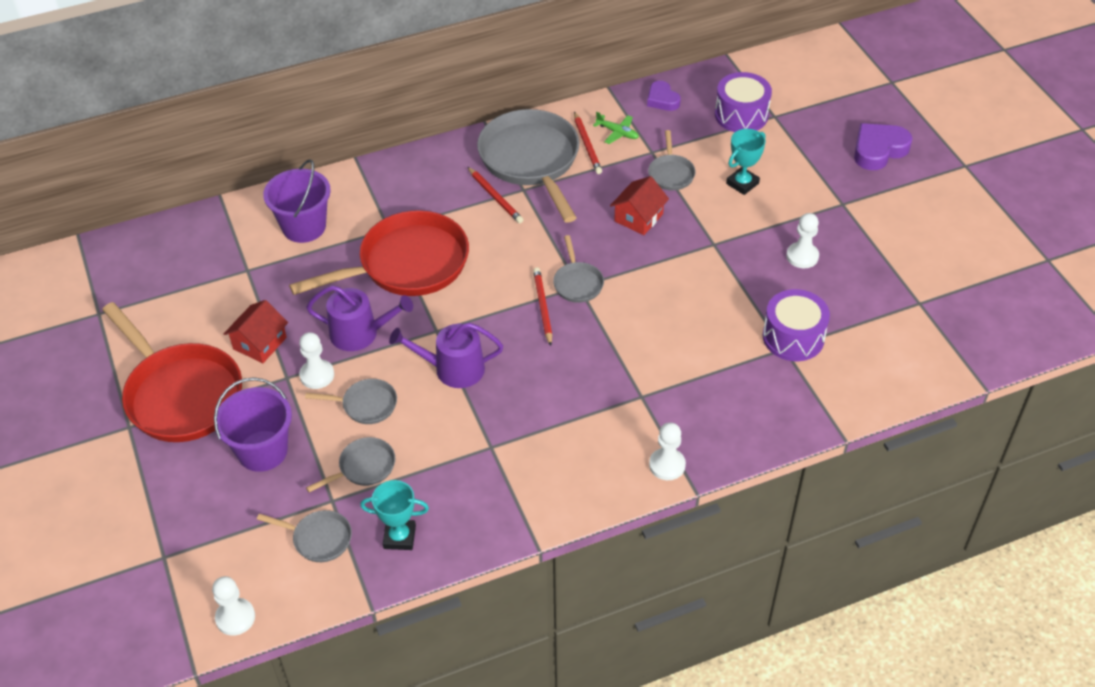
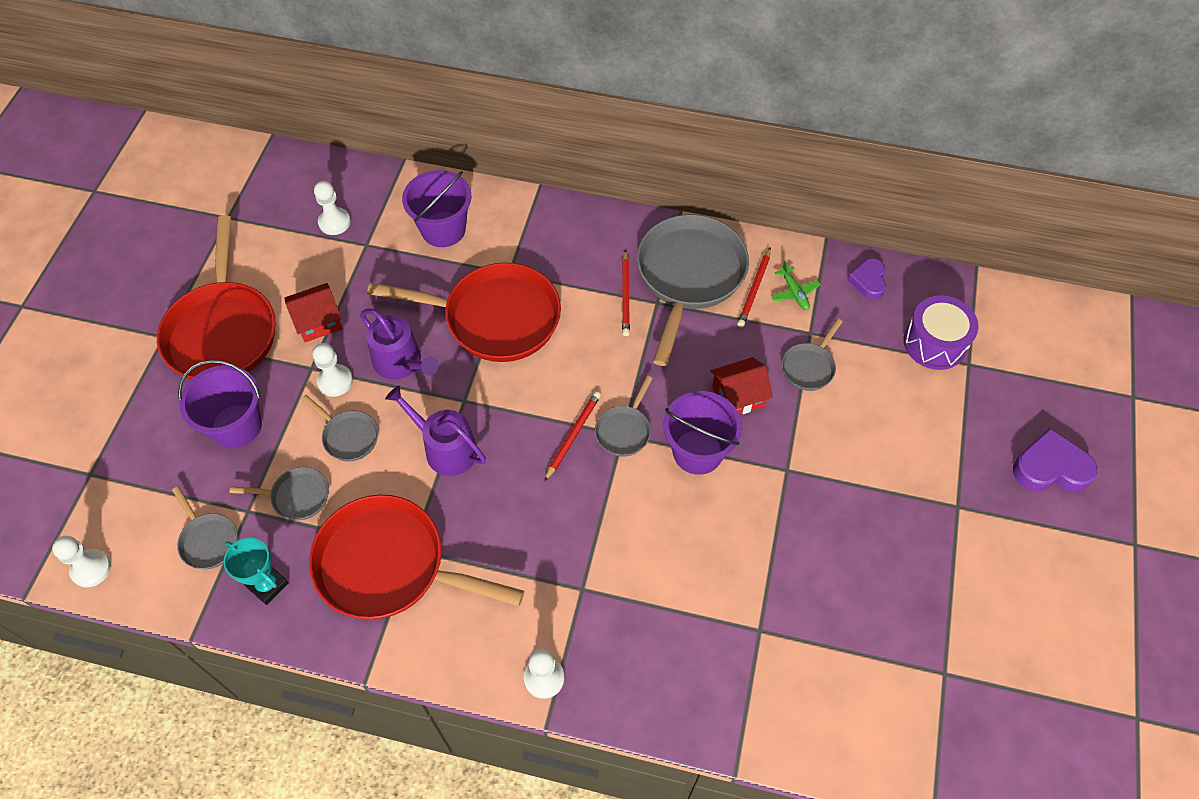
camera: 35 degrees right, 10 degrees up
(484, 467) = (389, 565): none -> red pan
(642, 267) = (697, 452): none -> purple bucket
(742, 183) = (871, 420): turquoise trophy -> none
(793, 337) = (779, 624): purple drum -> none
(802, 256) = (864, 539): white pawn -> white pawn (334, 222)

